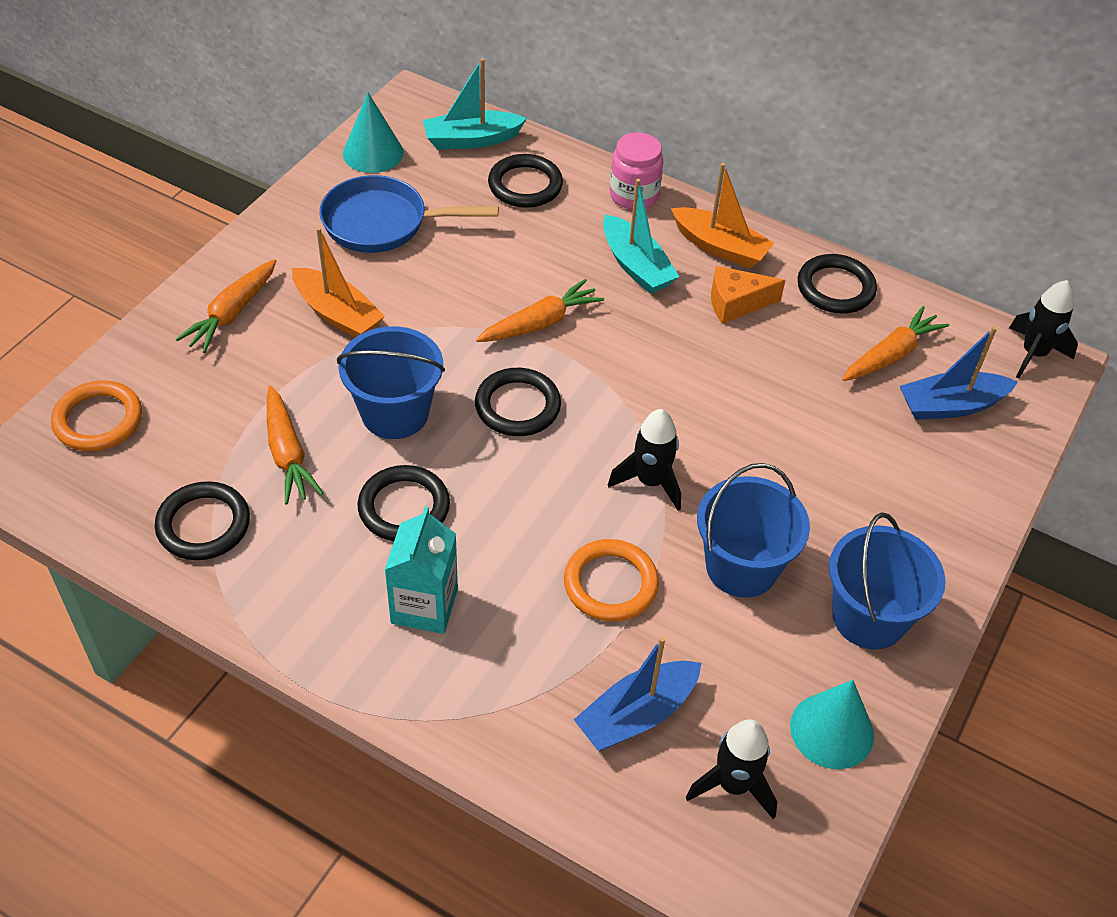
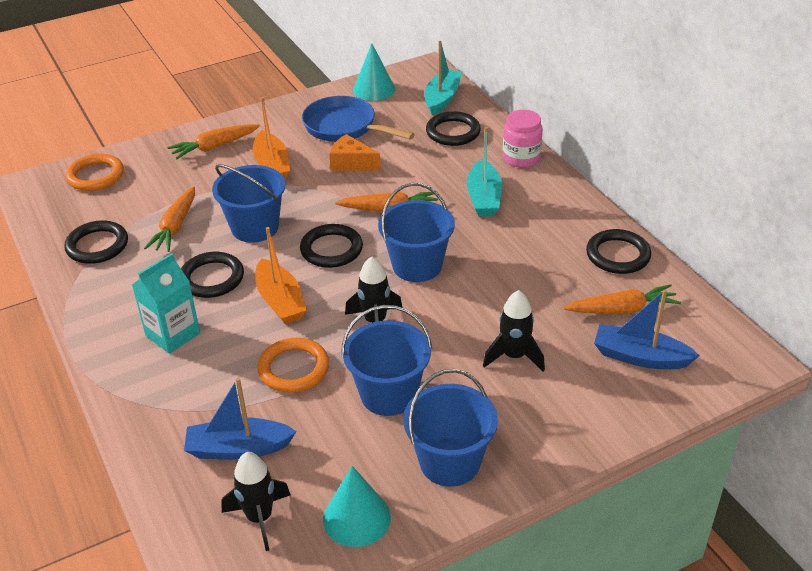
camera: 35 degrees right, 10 degrees down
(472, 140) = (442, 98): turquoise boat -> turquoise boat turned 90 degrees clockwise
(635, 388) = (417, 265): none -> blue bucket
(720, 247) = (554, 205): orange boat -> orange boat (280, 301)
(736, 303) = (534, 241): orange cheese -> orange cheese (351, 163)
(1033, 354) = (742, 348): black rocket -> black rocket (514, 356)

